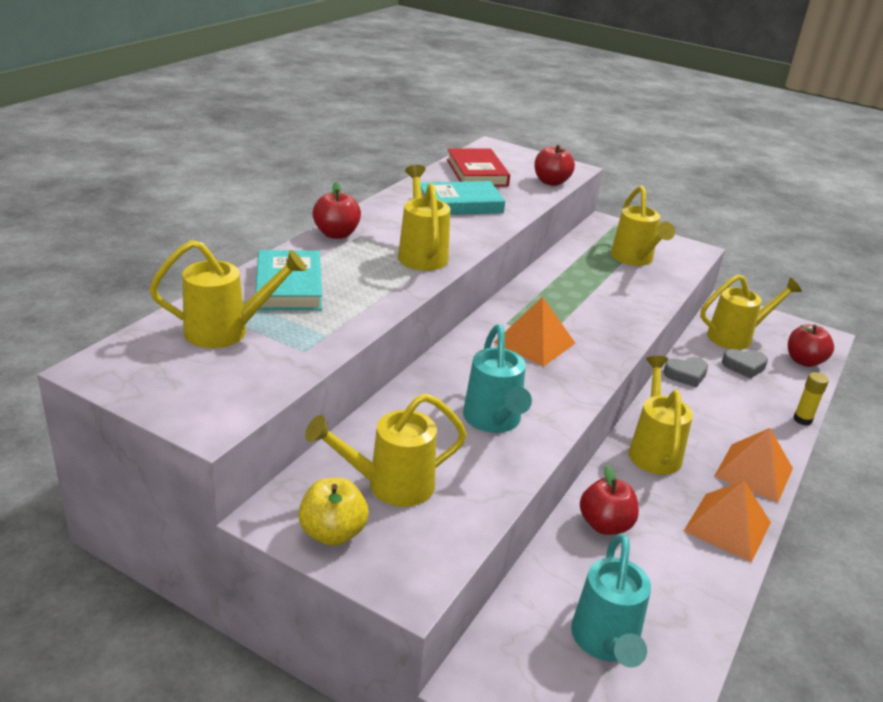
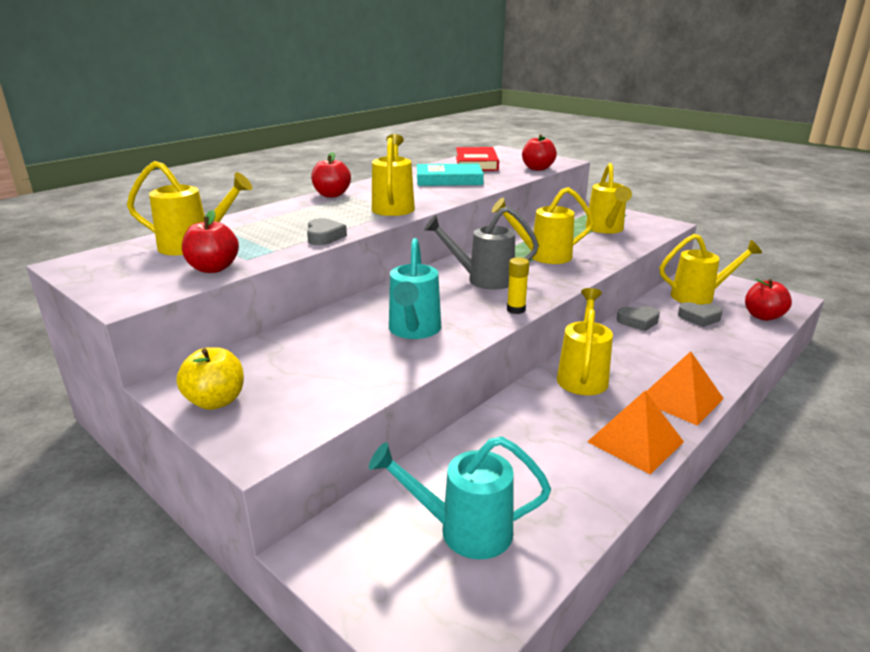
camera: 15 degrees right, 5 degrees down
(289, 286) = (268, 222): turquoise book -> none
(371, 309) = (324, 237): none -> grey heart
(390, 485) = (291, 370): yellow watering can -> yellow watering can (543, 256)
(534, 342) = (483, 280): orange pyramid -> grey watering can
(605, 525) = (508, 430): red apple -> red apple (213, 268)
(605, 643) = (464, 530): turquoise watering can -> turquoise watering can turned 75 degrees clockwise
(802, 419) = (747, 360): yellow glue stick -> yellow glue stick (516, 309)

